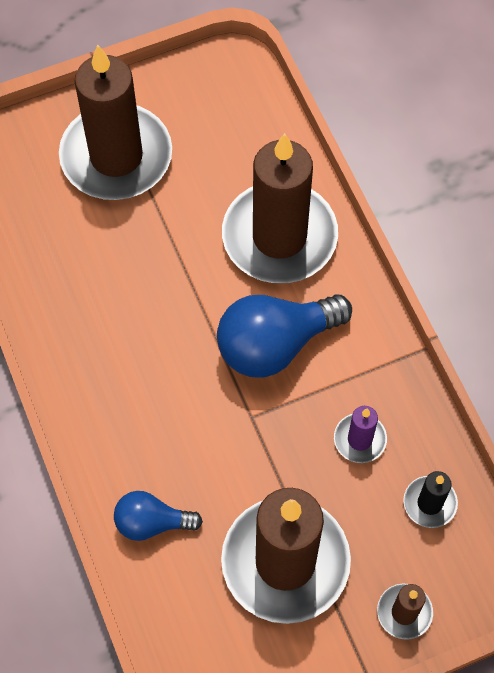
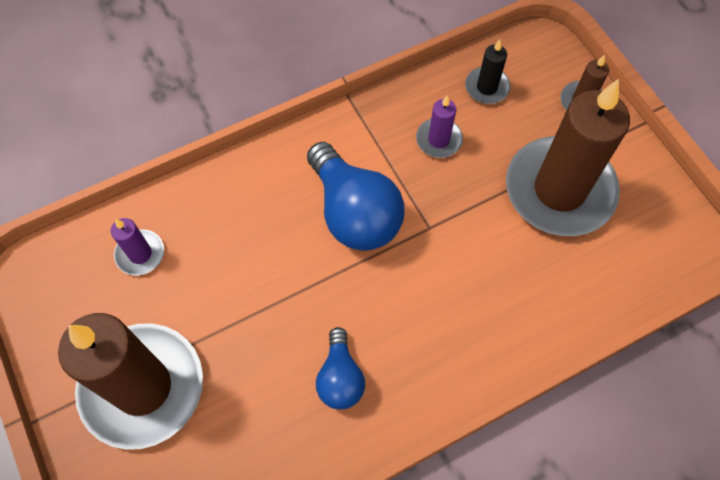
camera: 95 degrees left, 0 degrees up
(152, 522) = (546, 304): blue light bulb -> blue light bulb (340, 378)
(247, 151) = (140, 254): none -> purple candle
(279, 237) = (239, 217): brown candle -> none

